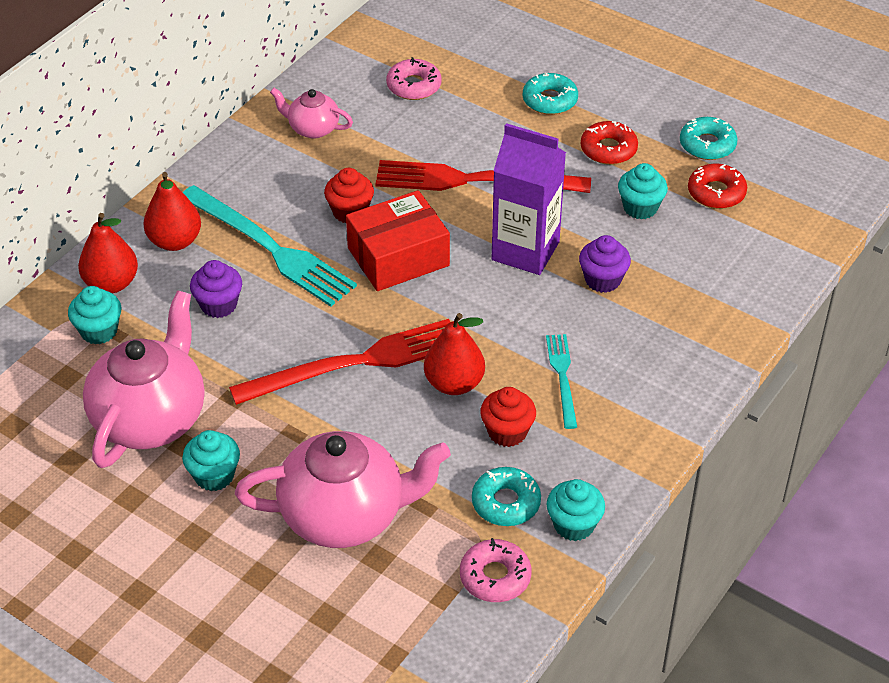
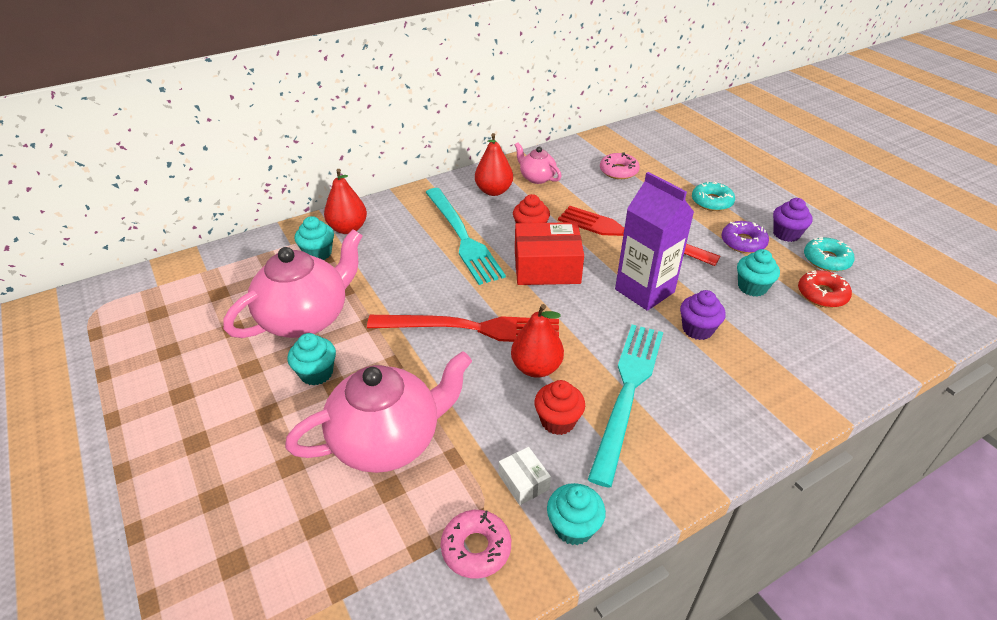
camera: 25 degrees right, 5 degrees down
(175, 241) = (405, 216): red pear -> red pear (493, 191)
(219, 305) = (404, 261): purple cupcake -> purple cupcake (786, 234)
(345, 515) = (388, 440): pink teapot -> pink teapot turned 45 degrees counterclockwise
(506, 503) = (523, 482): turquoise donut -> white box
(562, 377) = (627, 392): turquoise fork -> turquoise fork, size x1.92
(608, 149) = (743, 242): red donut -> purple donut

